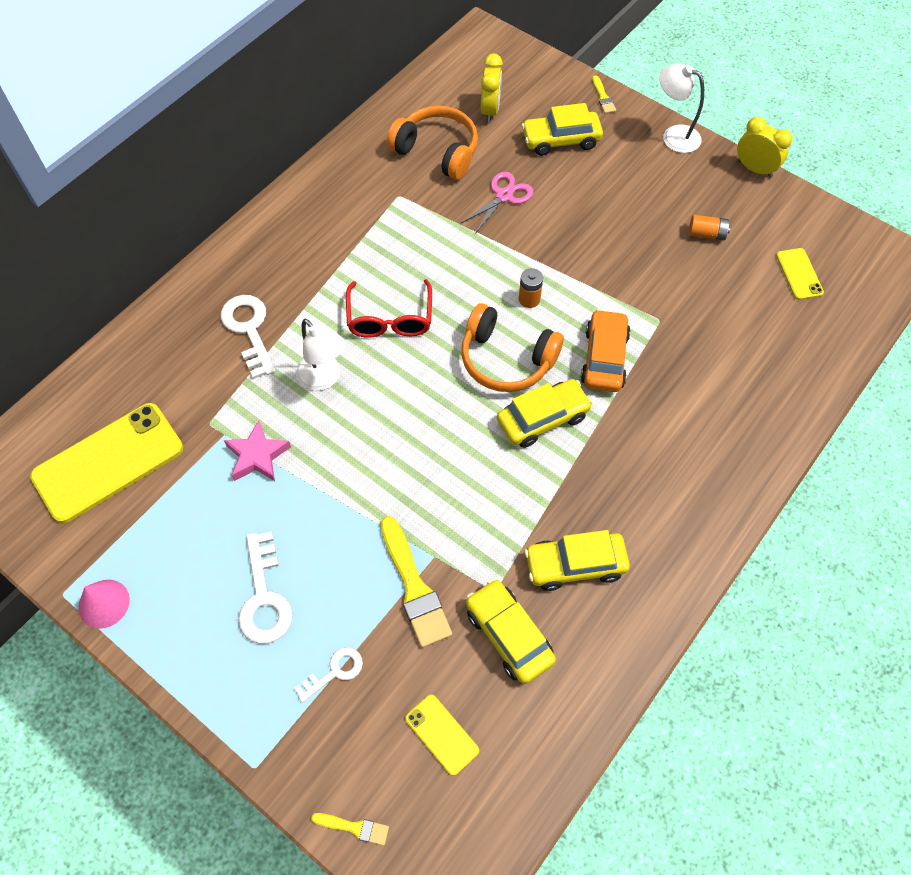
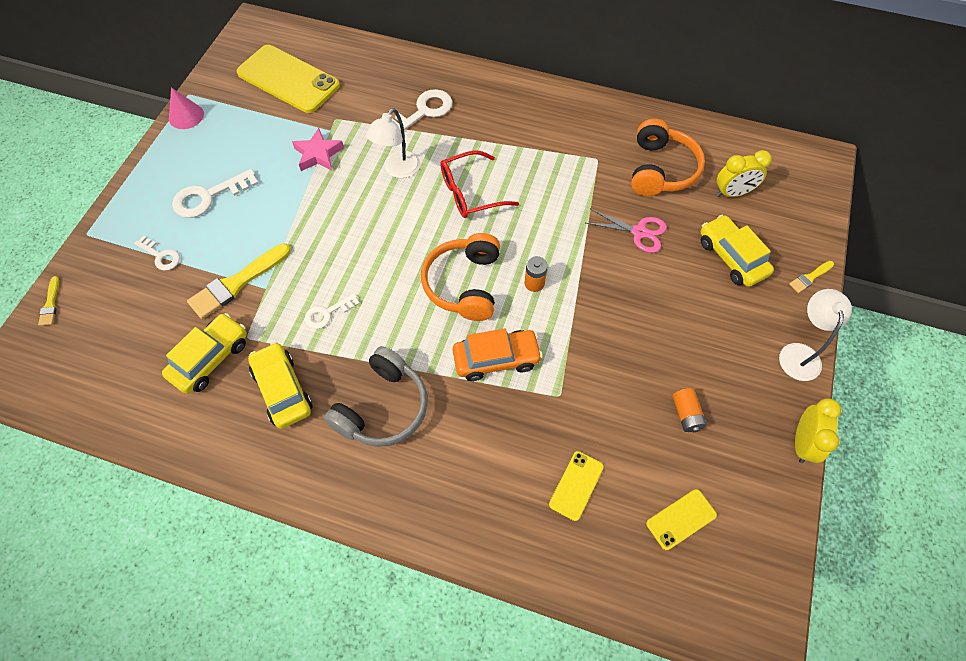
camera: 70 degrees right, 0 degrees up
(442, 734) = (124, 337): yellow phone -> yellow phone (576, 485)
(493, 498) = (327, 313): none -> white key
(542, 418) = (415, 328): yellow car -> none
(626, 472) = (383, 407): none -> grey headphones

